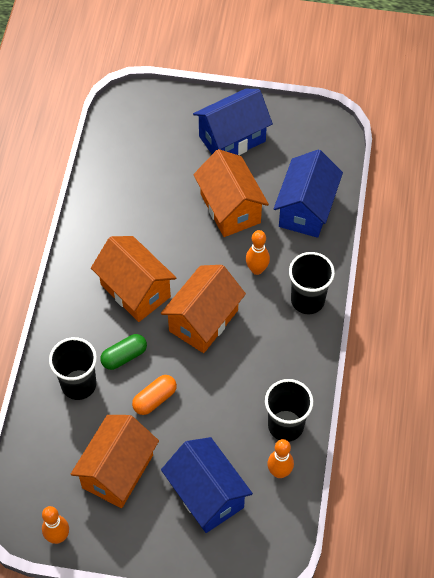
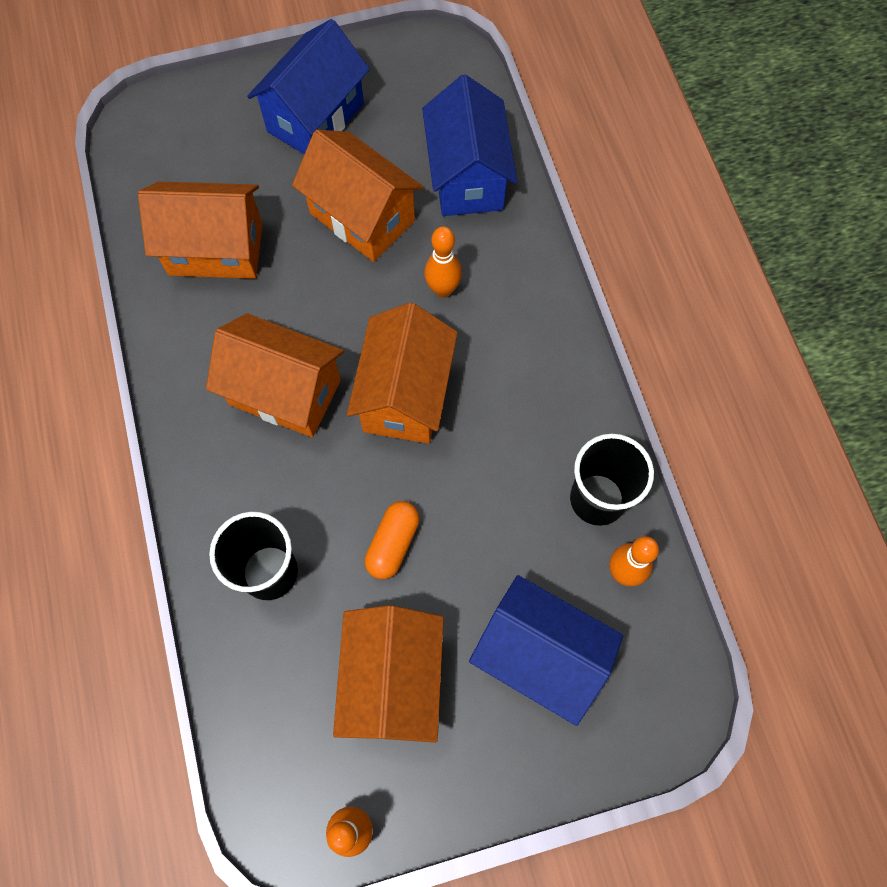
camera: 25 degrees left, 10 degrees up
(124, 356) = (316, 498): green capsule -> none
(135, 194) = (216, 249): none -> orange house
(307, 300) = (534, 304): black cup -> none

